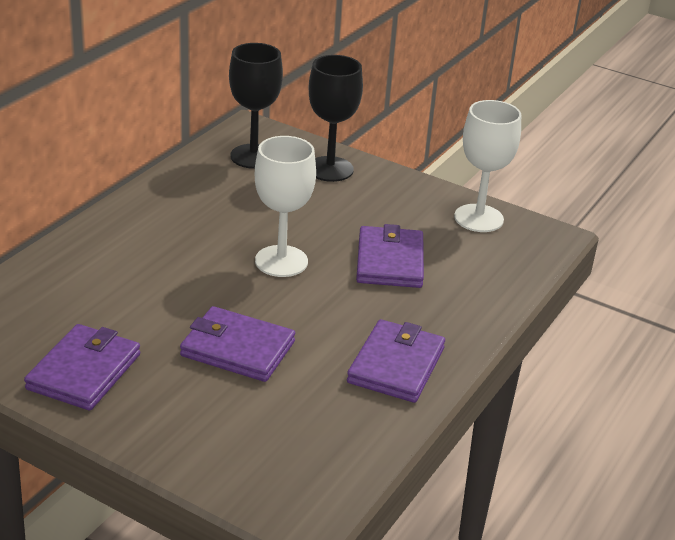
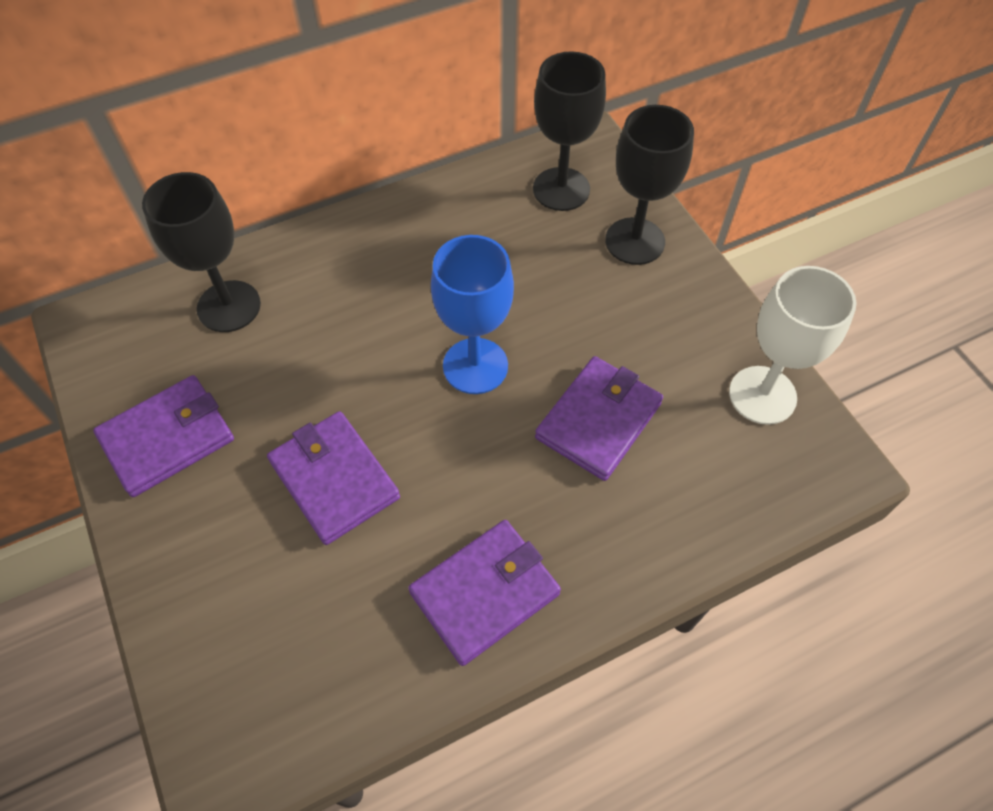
camera: 35 degrees right, 25 degrees up
(58, 287) = (229, 306): none -> black goblet
(281, 261) = (475, 366): white goblet -> blue goblet

